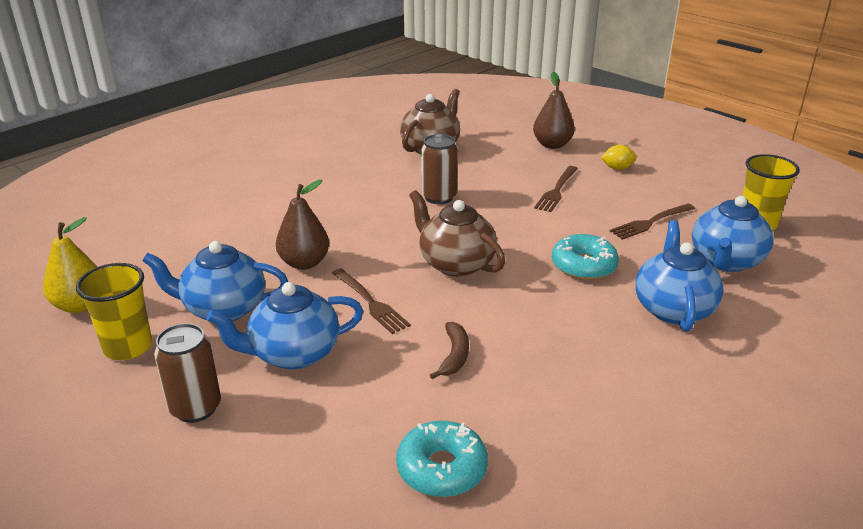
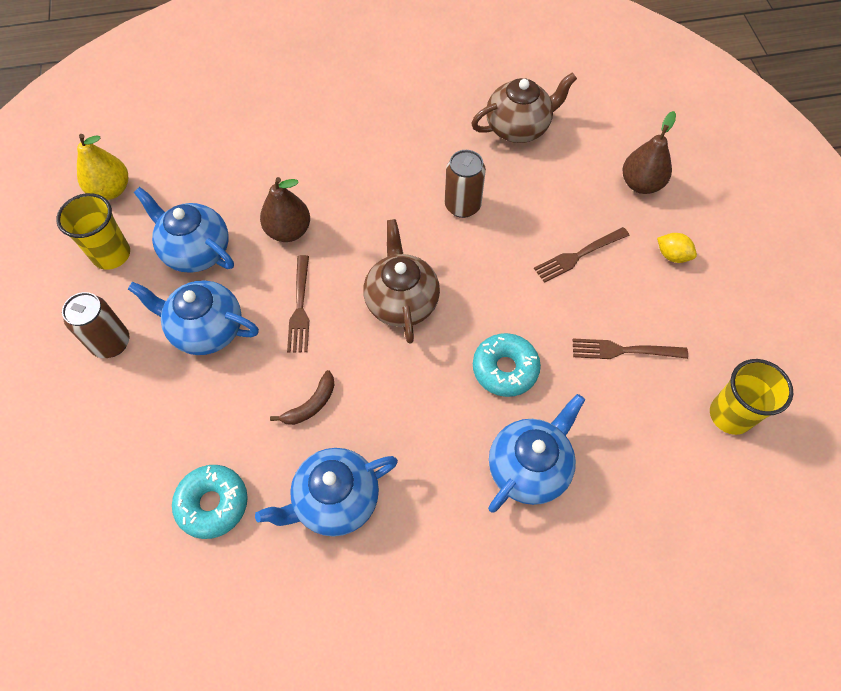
camera: 35 degrees right, 30 degrees up
(726, 261) = (641, 443): blue teapot -> blue teapot (335, 500)

